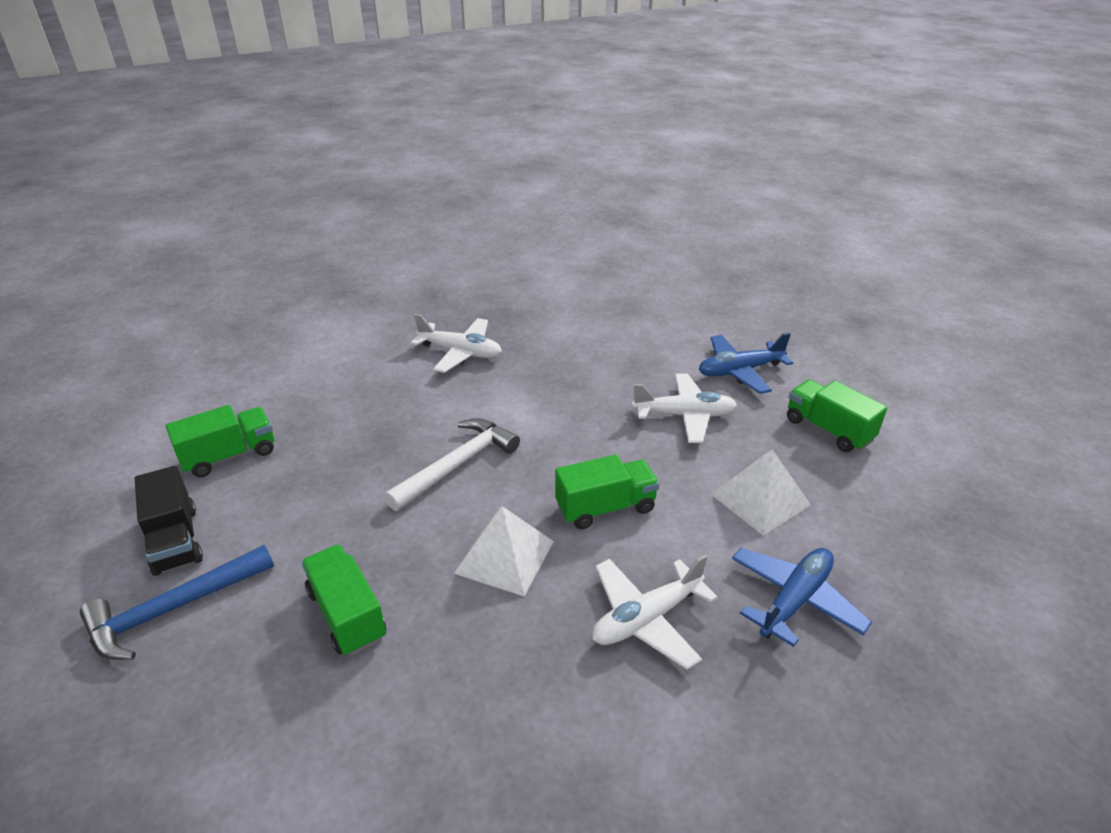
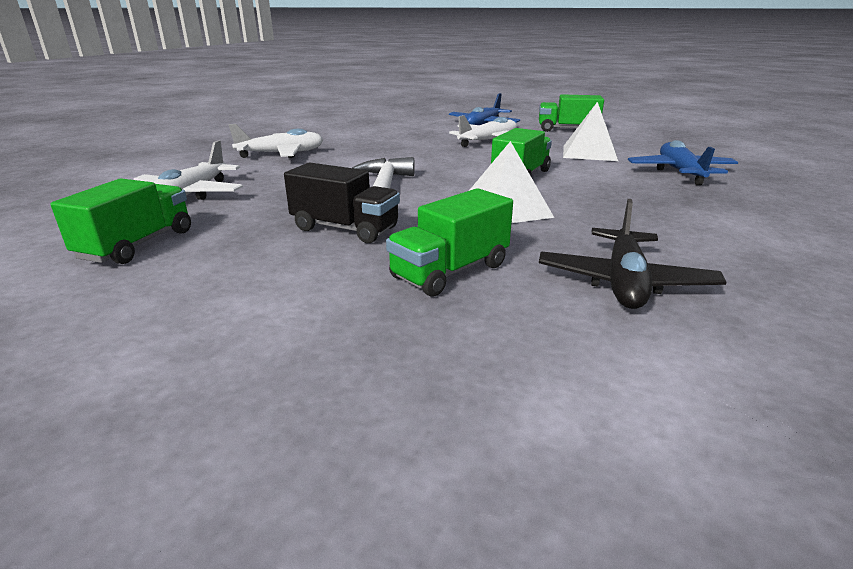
camera: 40 degrees left, 10 degrees down
(173, 609) = (257, 342): blue hammer -> none
(175, 540) = (167, 306): black truck -> black truck (345, 229)
(347, 614) = (450, 271): green truck -> green truck turned 60 degrees counterclockwise
(433, 716) = (624, 282): none -> black plane
(646, 618) = (636, 200): white plane -> white plane (191, 194)

